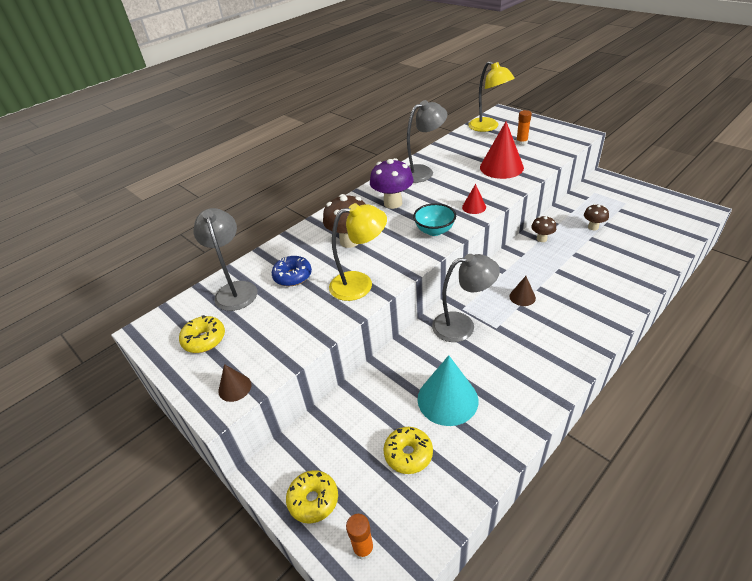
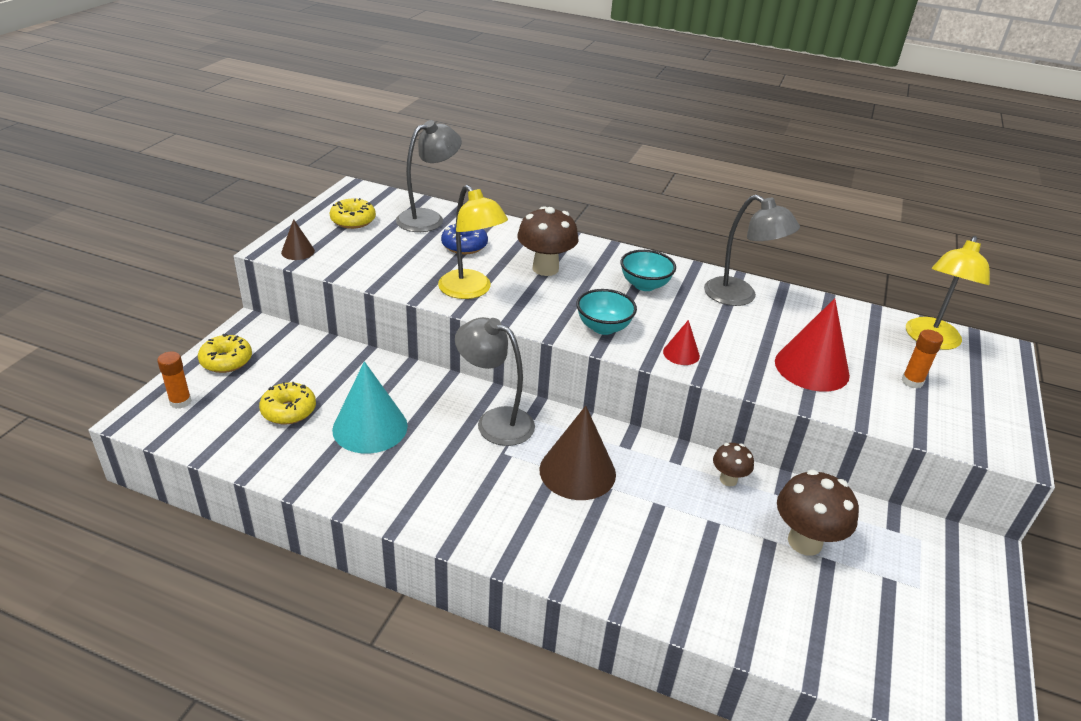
camera: 60 degrees right, 5 degrees down
(393, 203) = (644, 285): purple mushroom -> turquoise bowl
(462, 325) = (495, 421): grey lamp -> grey lamp turned 150 degrees clockwise
(522, 297) = (577, 471): brown cone -> brown cone, size x1.99
(593, 227) = (804, 542): brown mushroom -> brown mushroom, size x1.78

